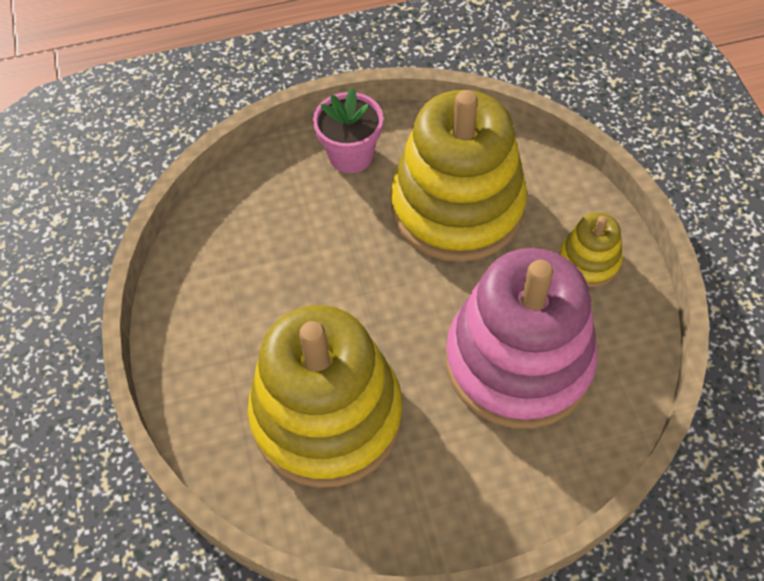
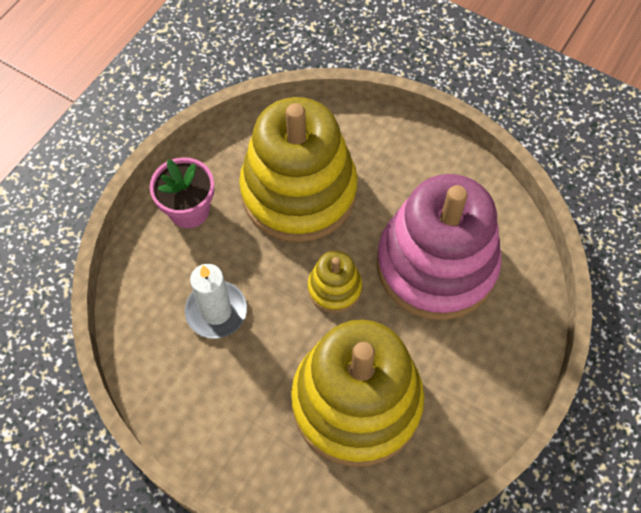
camera: 45 degrees left, 5 degrees up
(290, 250) = (216, 311): none -> white candle
(589, 261) = (415, 164): yellow stacking toy -> yellow stacking toy (334, 288)

